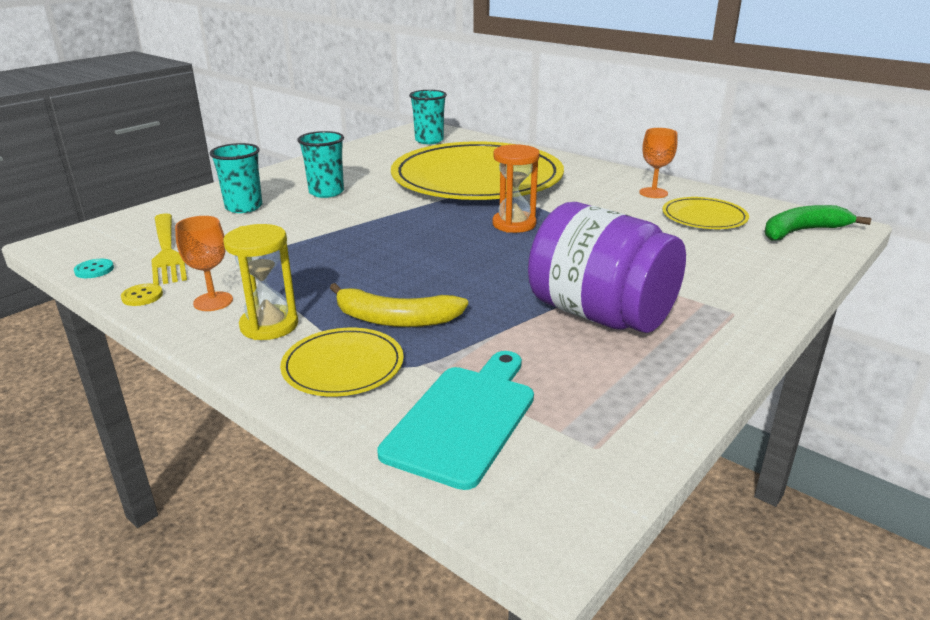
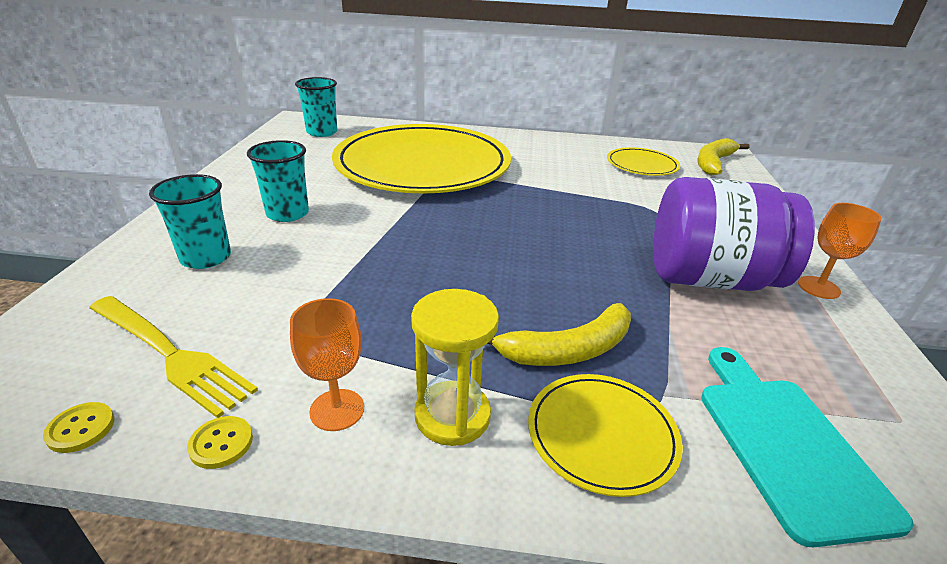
camera: 35 degrees left, 5 degrees up
(94, 270) = (81, 428): turquoise button -> yellow button
(514, 224) = (520, 206): orange hourglass -> none
(653, 193) = (579, 151): orange goblet -> orange goblet (818, 287)
(802, 231) = (713, 163): green banana -> yellow banana

